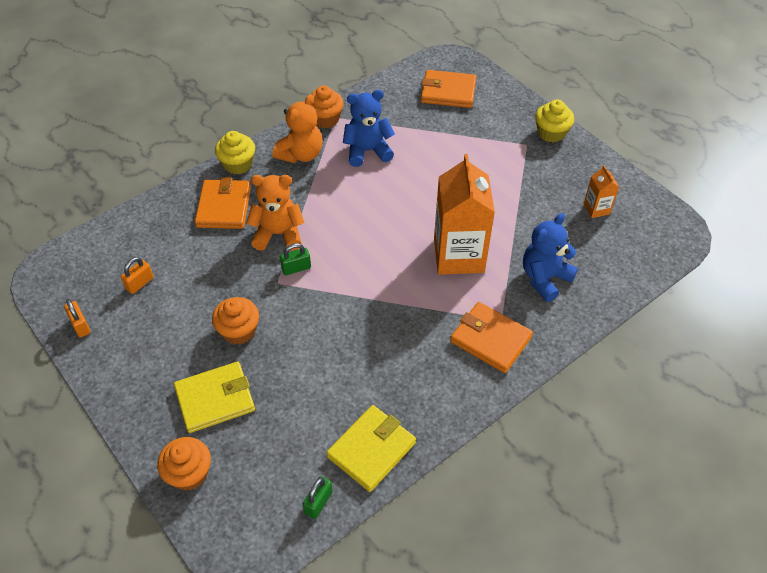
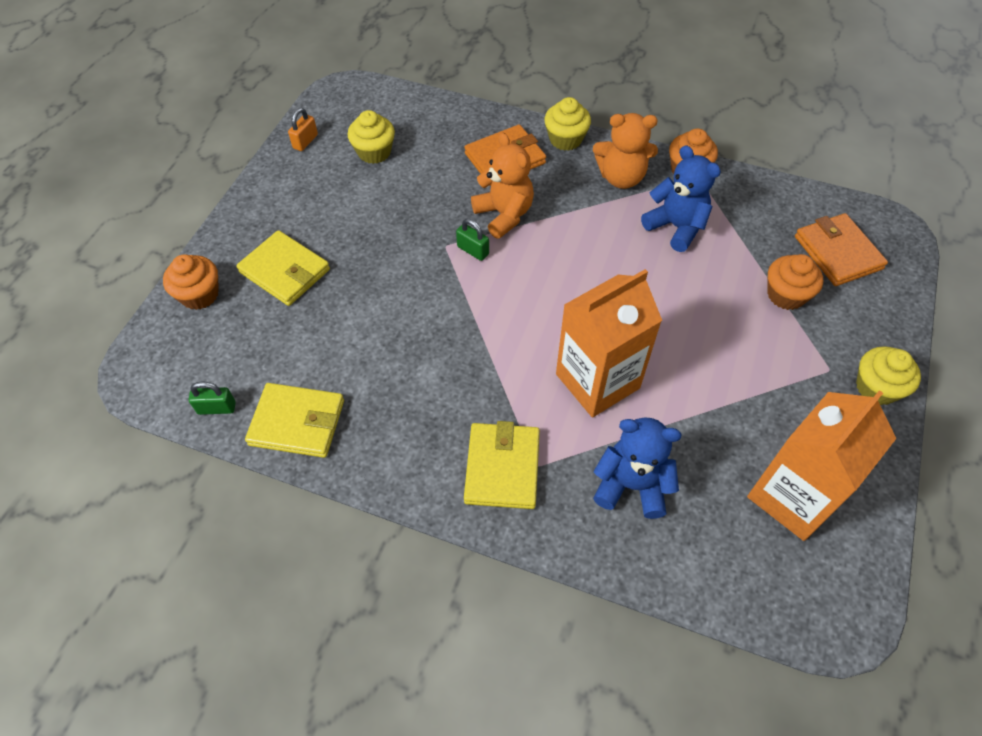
camera: 60 degrees right, 5 degrees up
(139, 283) = (374, 152): orange padlock -> yellow cupcake
(238, 331) = (369, 247): orange cupcake -> orange cupcake (786, 295)
(490, 339) = (502, 468): orange wallet -> yellow wallet
(596, 209) = (793, 496): orange carton -> orange carton, size x2.18

